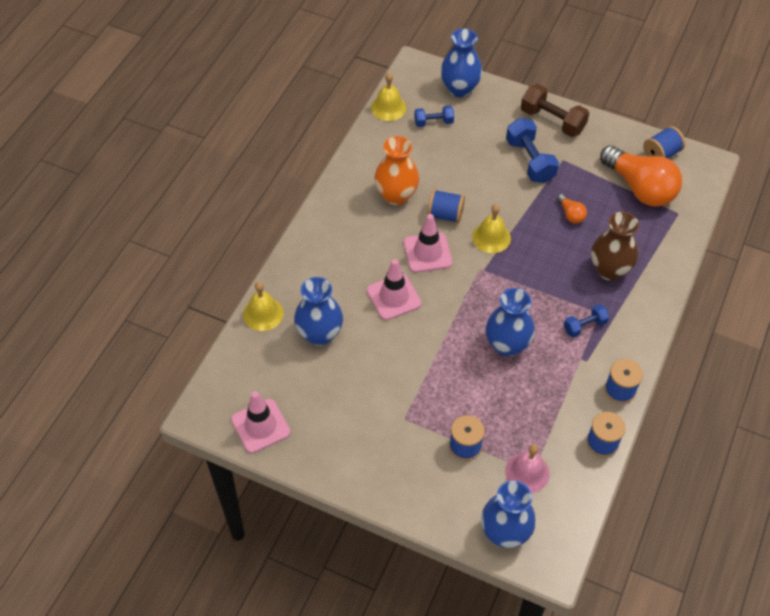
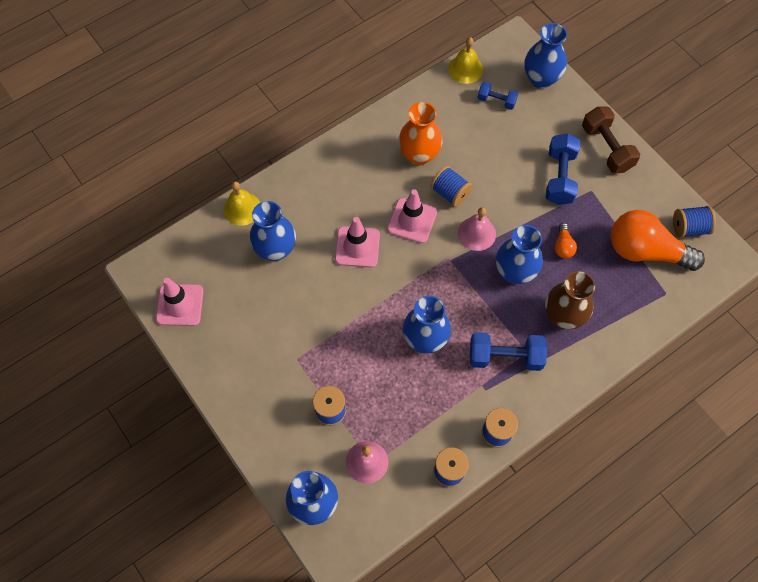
camera: 30 degrees right, 10 degrees up
(491, 237) = (476, 233): yellow bell -> pink bell
(545, 254) = (515, 272): none -> blue vase
(584, 326) = (505, 357): blue dumbbell -> blue dumbbell, size x1.70
(639, 188) = (645, 251): orange light bulb -> orange light bulb turned 120 degrees clockwise

